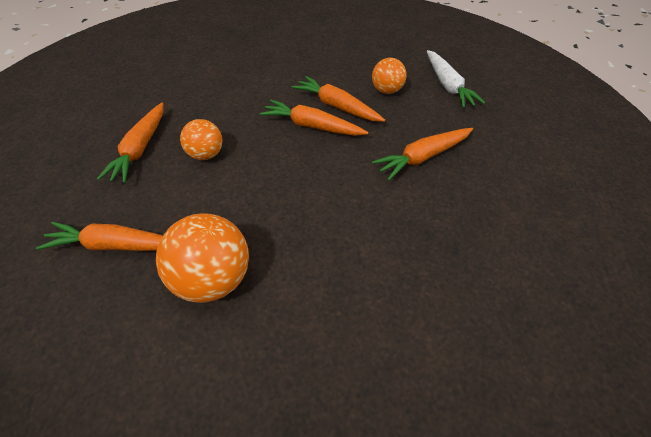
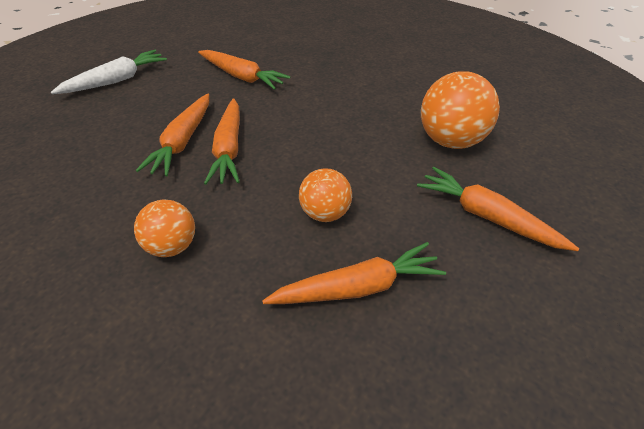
camera: 115 degrees left, 5 degrees down
(116, 245) = (487, 216): orange carrot -> orange carrot turned 150 degrees clockwise
(386, 91) = (138, 115): orange ball -> orange ball (172, 246)

